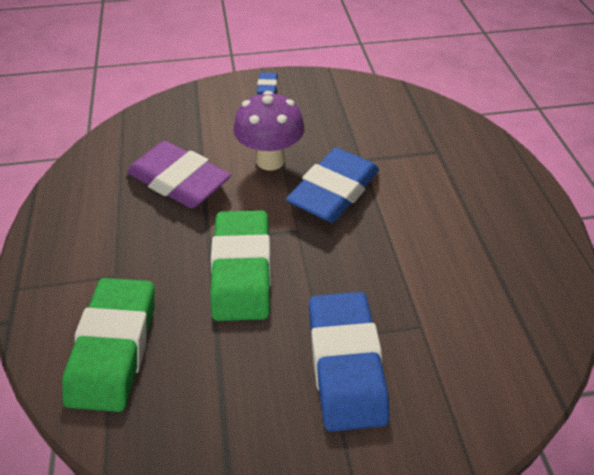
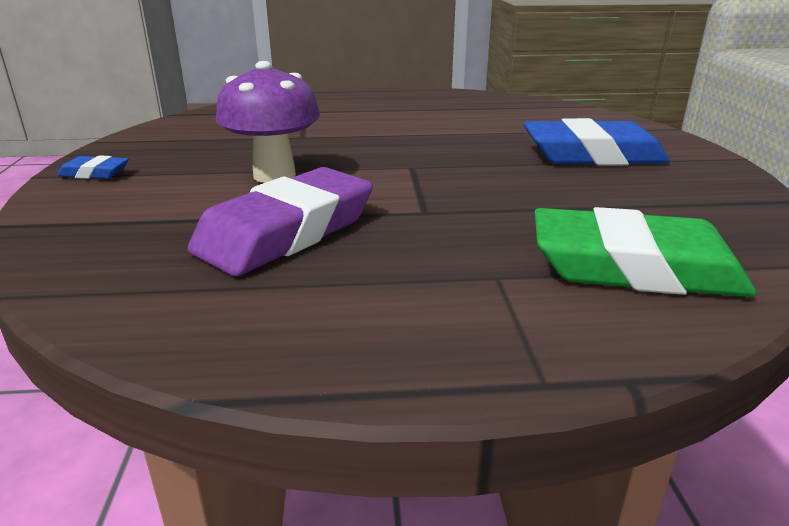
camera: 85 degrees left, 20 degrees down
(242, 270) = (477, 193): green eraser -> none
(334, 191) = (351, 149): blue eraser -> none

